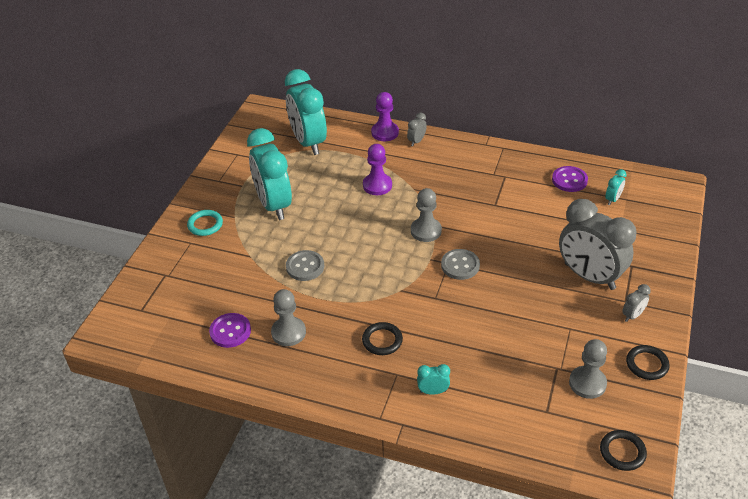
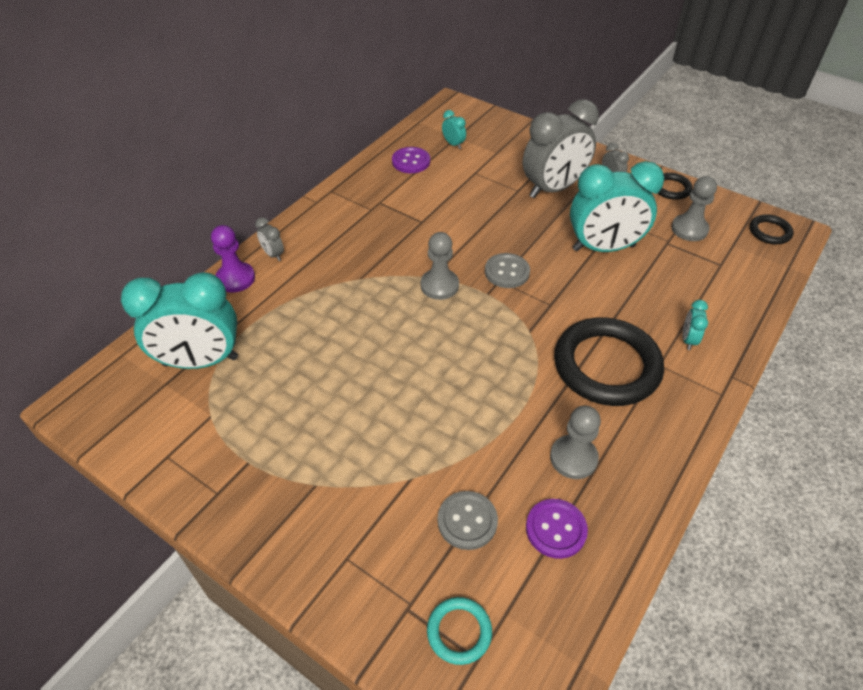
camera: 75 degrees left, 5 degrees up
(205, 225) = (314, 529): turquoise ring -> turquoise ring (459, 632)
(274, 205) = (315, 429): turquoise clock -> turquoise clock (603, 248)
(305, 267) = (457, 416): grey button -> grey button (467, 521)
(377, 185) = (335, 309): purple pawn -> none
(382, 340) = (606, 365): black ring -> black ring, size x2.17

